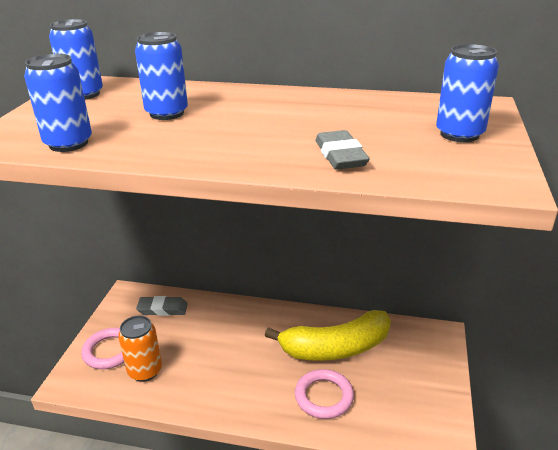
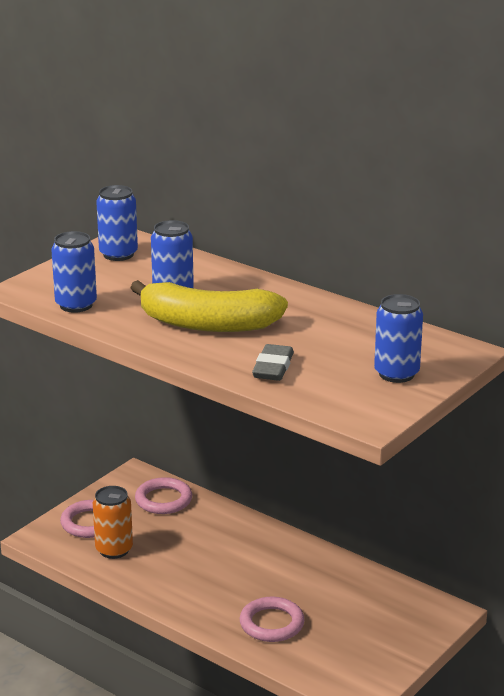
camera: 25 degrees right, 5 degrees down
(162, 309) = (163, 500): grey eraser -> pink ring
(335, 348) = (318, 588): yellow banana -> yellow banana (207, 324)

